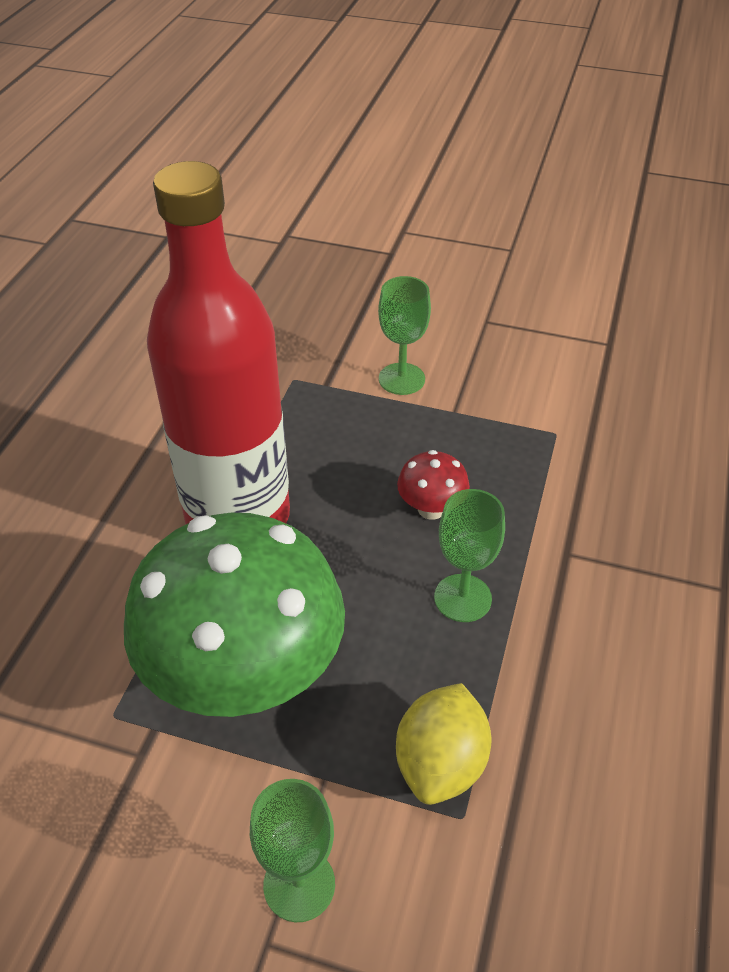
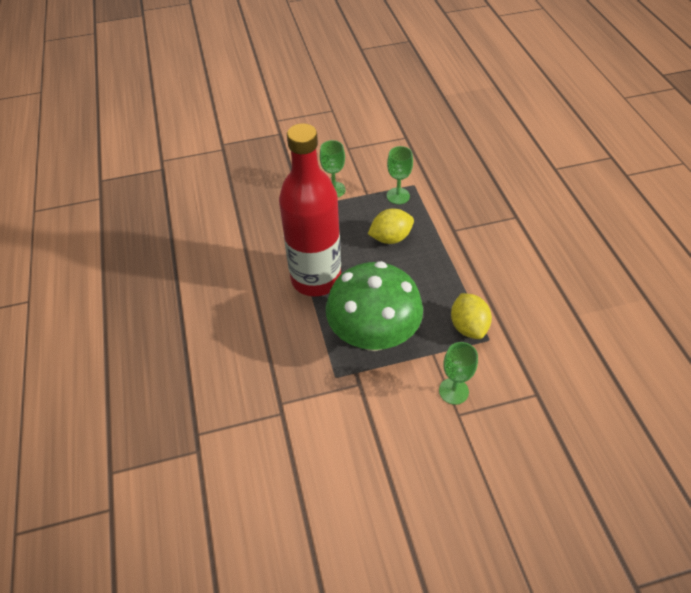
camera: 30 degrees left, 5 degrees up
(431, 509) = (390, 238): red mushroom -> yellow lemon
(462, 598) = (430, 266): green goblet -> green goblet (398, 196)

